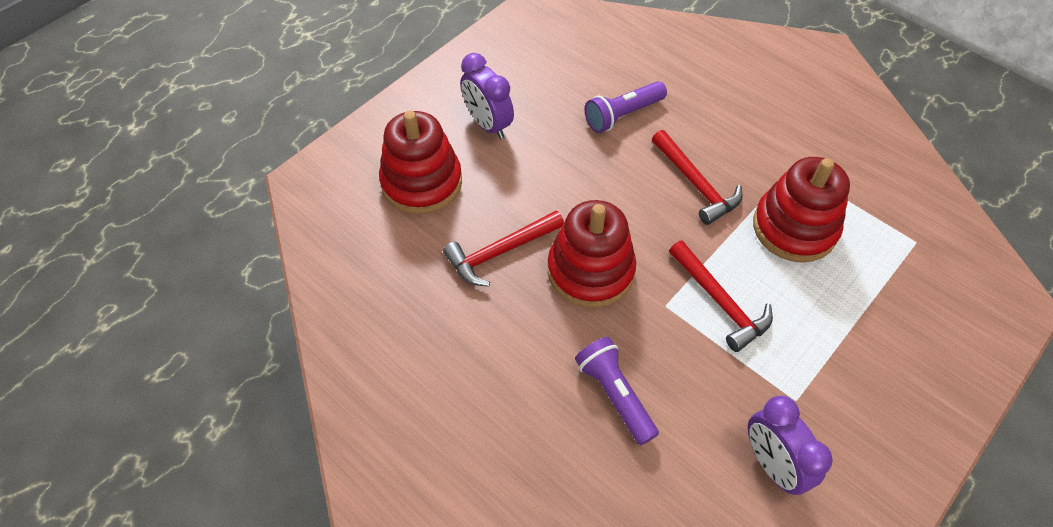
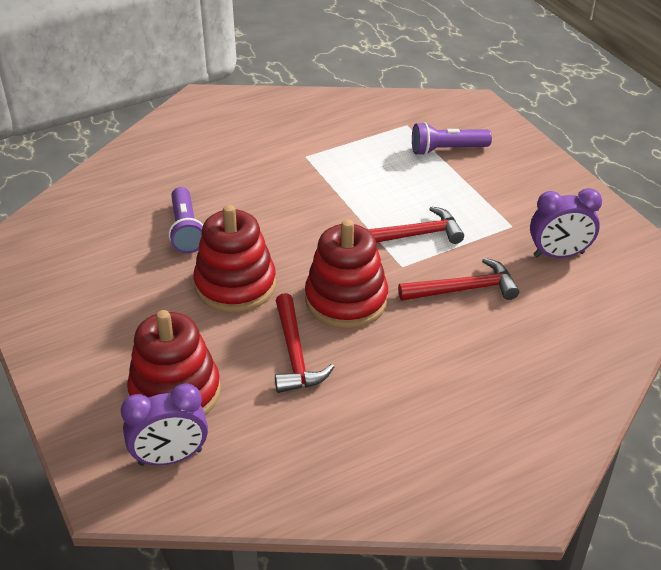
camera: 70 degrees left, 15 degrees down
(488, 124) = (132, 323): purple clock -> purple clock (170, 457)
(614, 395) = (472, 320): purple flashlight -> purple flashlight (447, 150)
(696, 184) = (291, 211): red hammer -> red hammer (464, 289)
(794, 228) = (364, 175): red stacking toy -> red stacking toy (235, 285)

